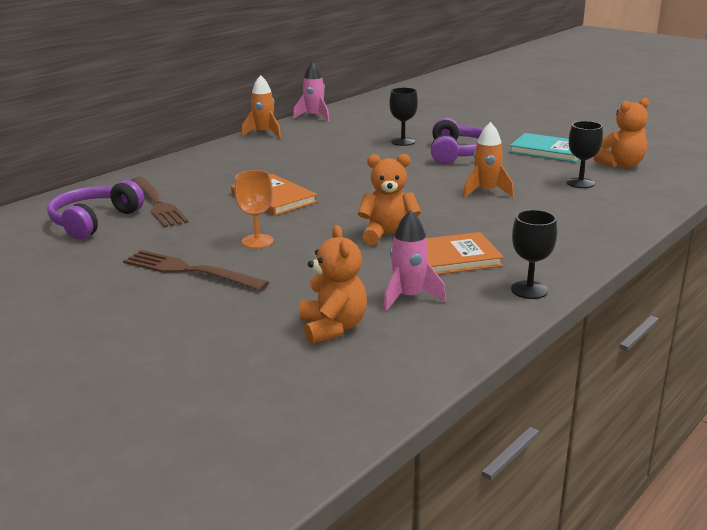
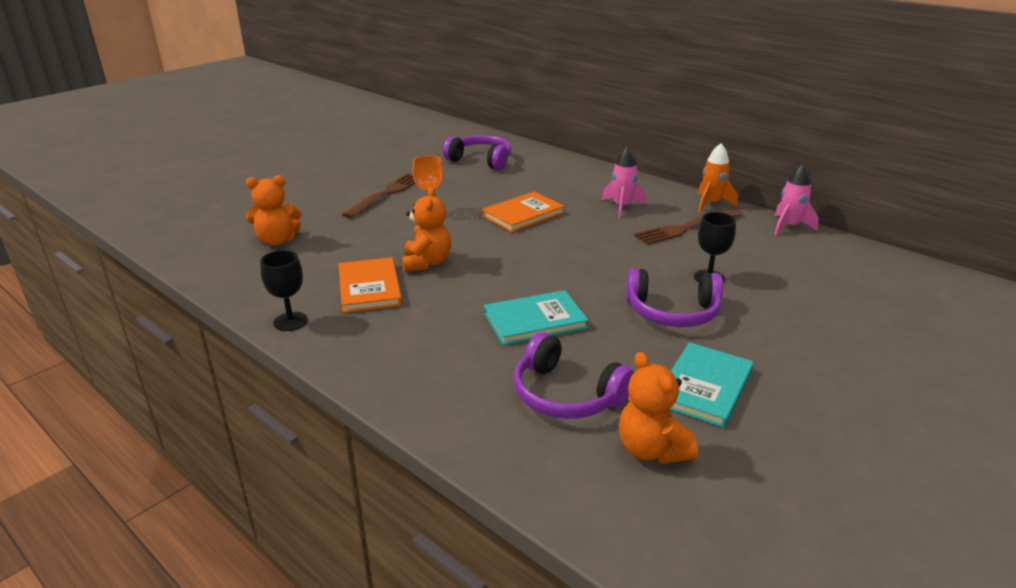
camera: 90 degrees right, 5 degrees up
(158, 204) = (513, 175): brown fork -> brown fork (686, 228)
(409, 297) = (306, 268): pink rocket -> pink rocket (622, 207)
(486, 192) = (534, 320): orange rocket -> turquoise book
(580, 183) = (566, 394): black goblet -> purple headphones

